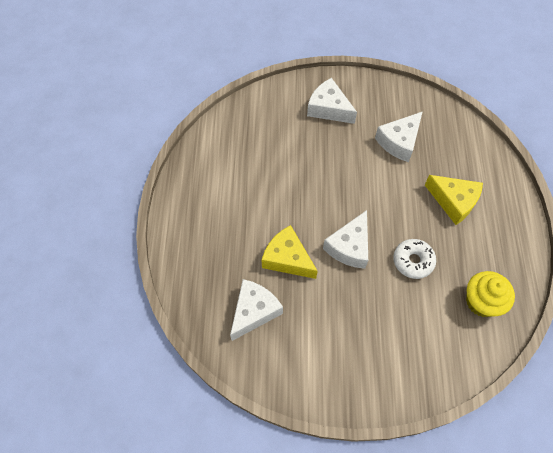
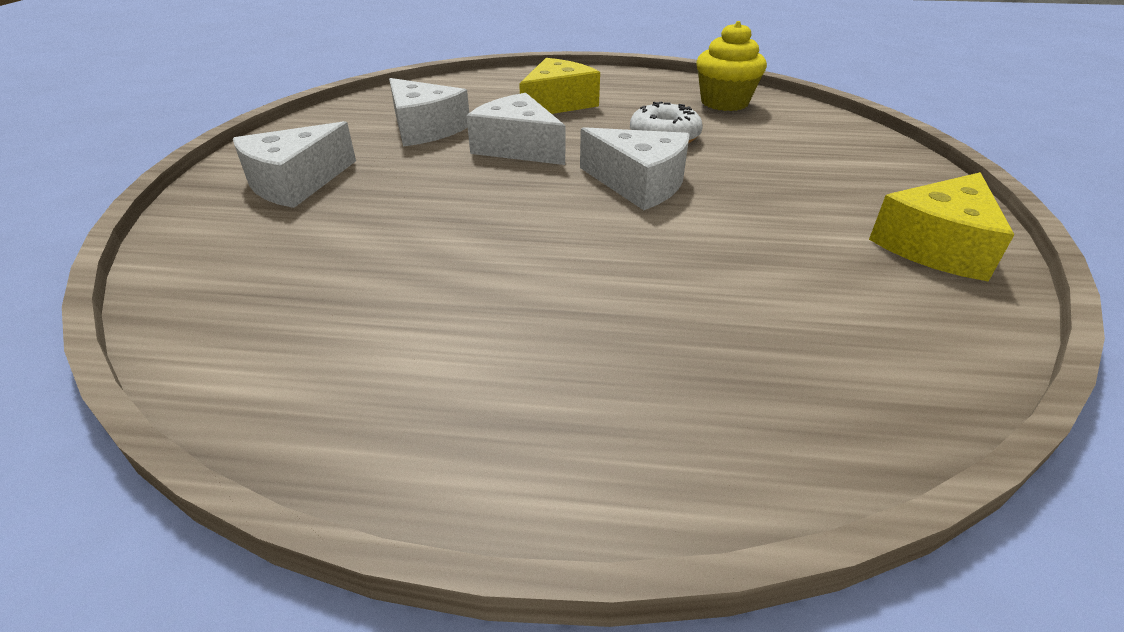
camera: 85 degrees left, 25 degrees down
(254, 311) = (825, 306): white cheese -> white cheese (518, 147)
(287, 258) = (672, 252): yellow cheese -> yellow cheese (936, 245)

